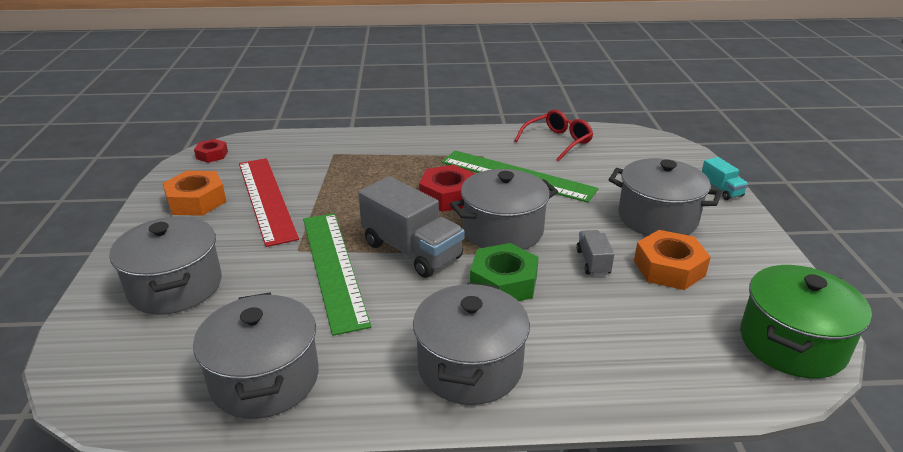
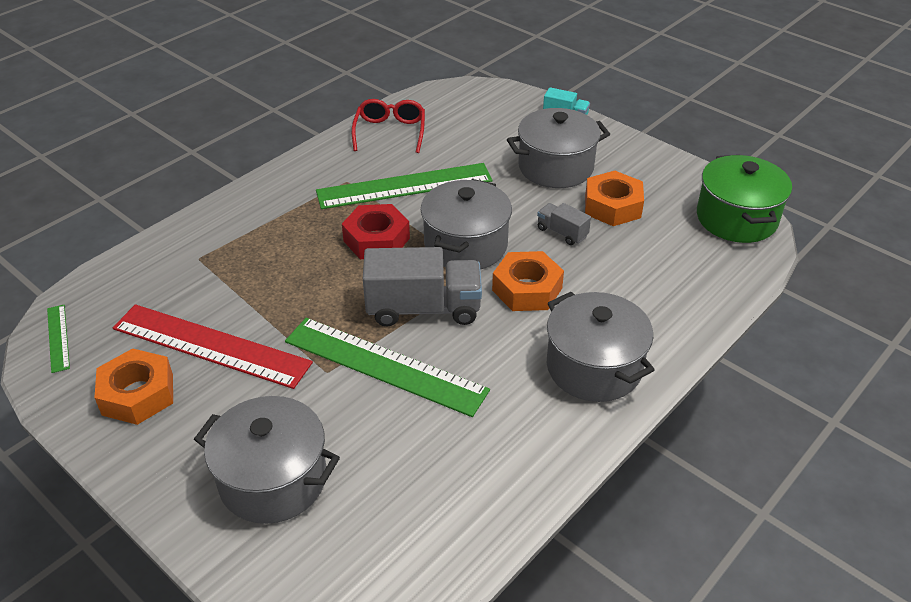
camera: 45 degrees left, 10 degrees up
(212, 155) = (58, 338): red nut -> green ruler
(265, 379) = (477, 484): grey pot -> none
(503, 282) = (527, 289): green nut -> orange nut

